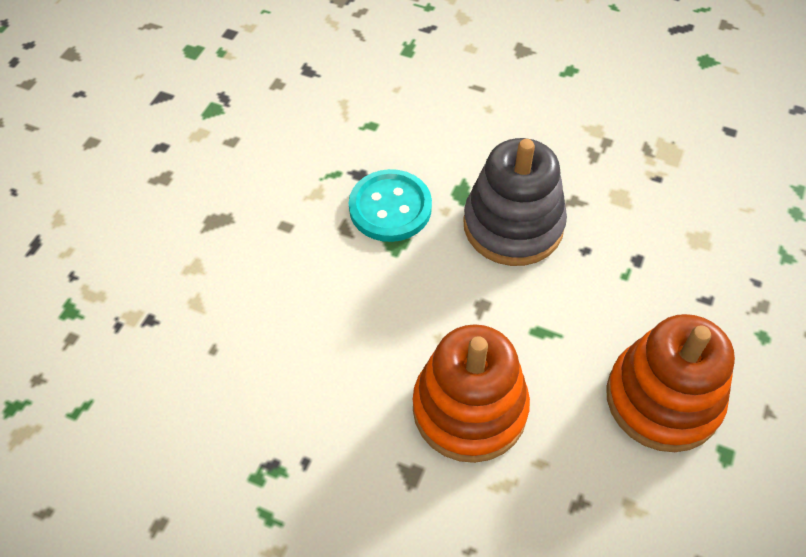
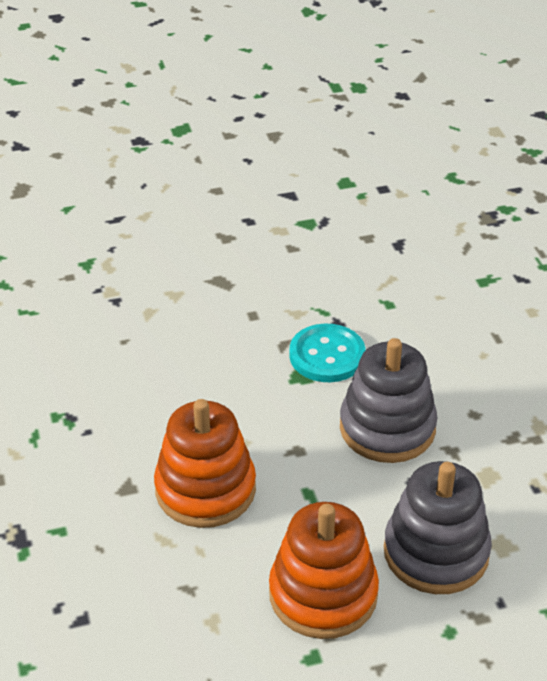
camera: 50 degrees right, 15 degrees down
(675, 287) = (436, 552): none -> grey stacking toy

